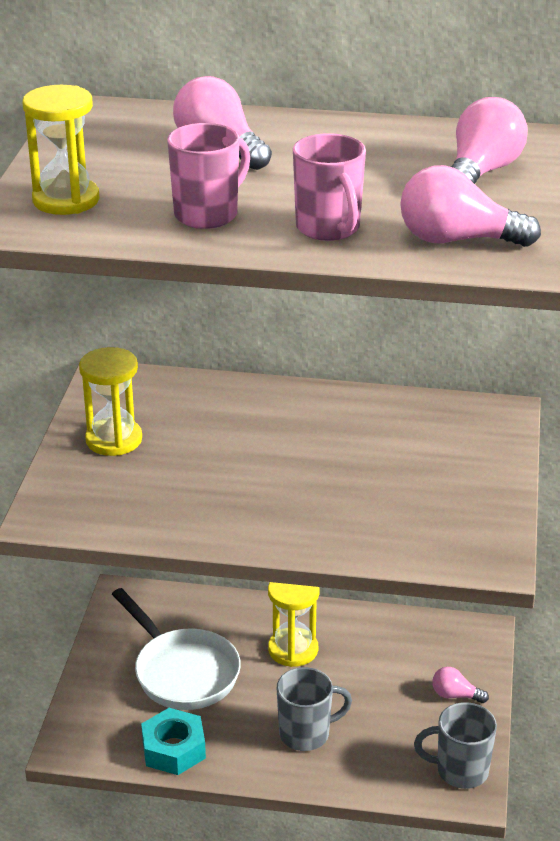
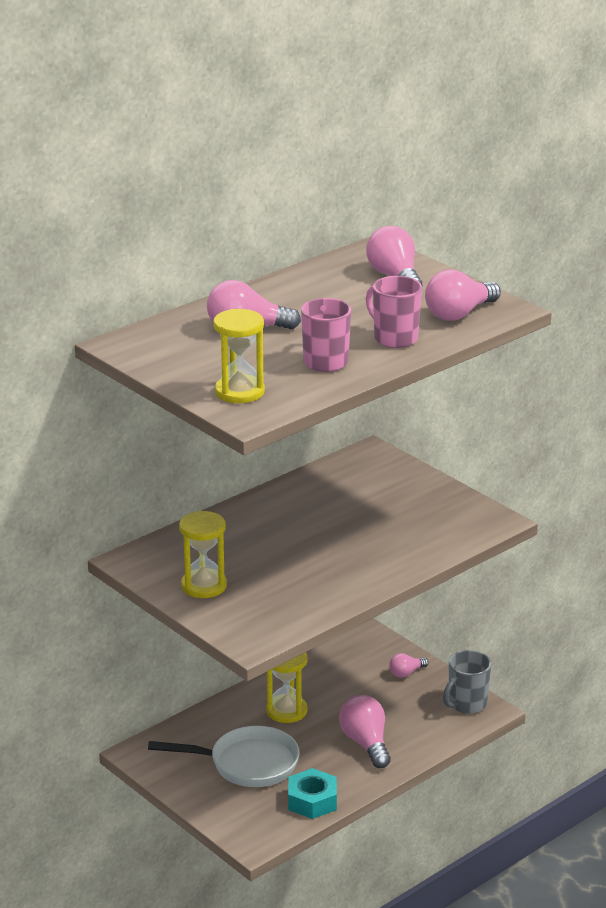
camera: 50 degrees left, 5 degrees down
(306, 734) = (366, 743): grey mug -> pink light bulb
(328, 228) = (394, 338): pink mug -> pink mug turned 150 degrees counterclockwise

